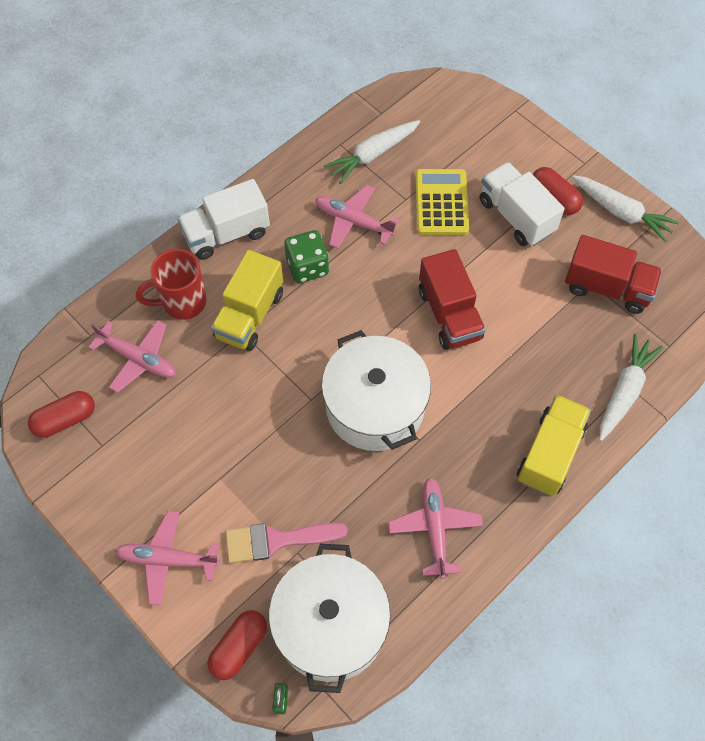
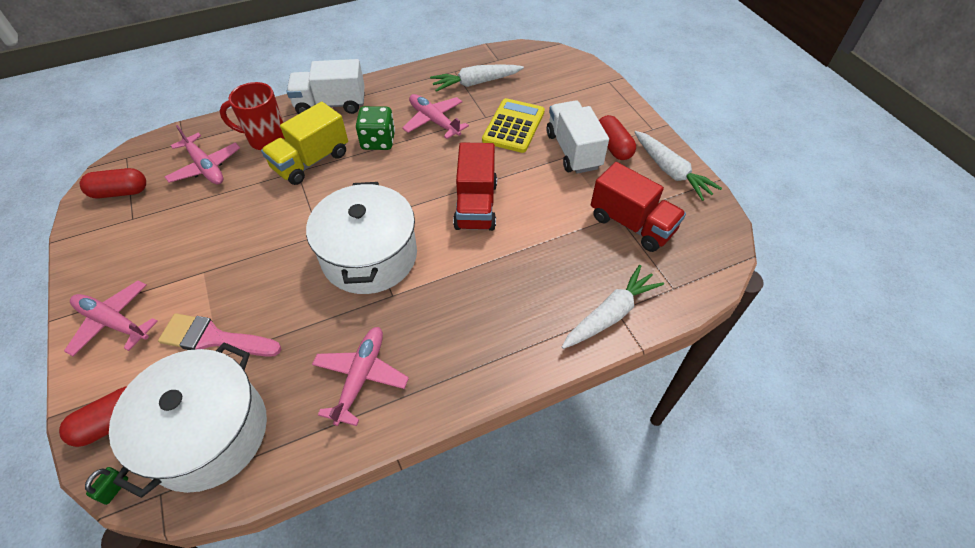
camera: 20 degrees right, 10 degrees down
(550, 454) = (509, 346): yellow truck -> none

